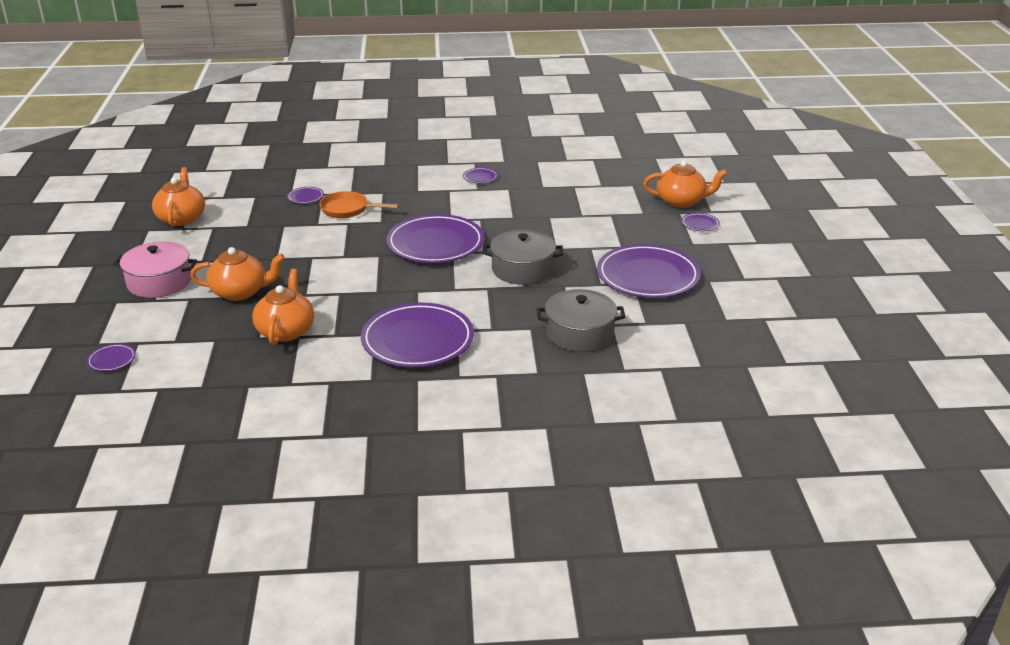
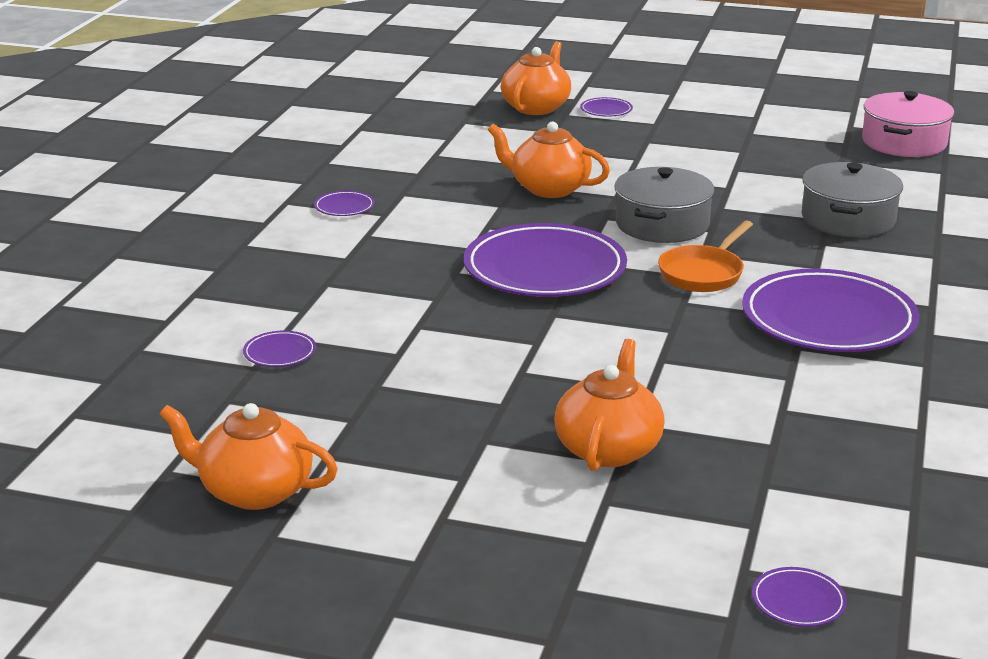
camera: 70 degrees left, 5 degrees down
(159, 282) = (519, 532): pink pot -> pink pot (904, 142)
(286, 331) = (761, 418): orange teapot -> orange teapot (549, 188)
(348, 209) = (366, 321): orange pan -> orange pan (703, 273)
(648, 276) = (723, 160): purple plate -> none

